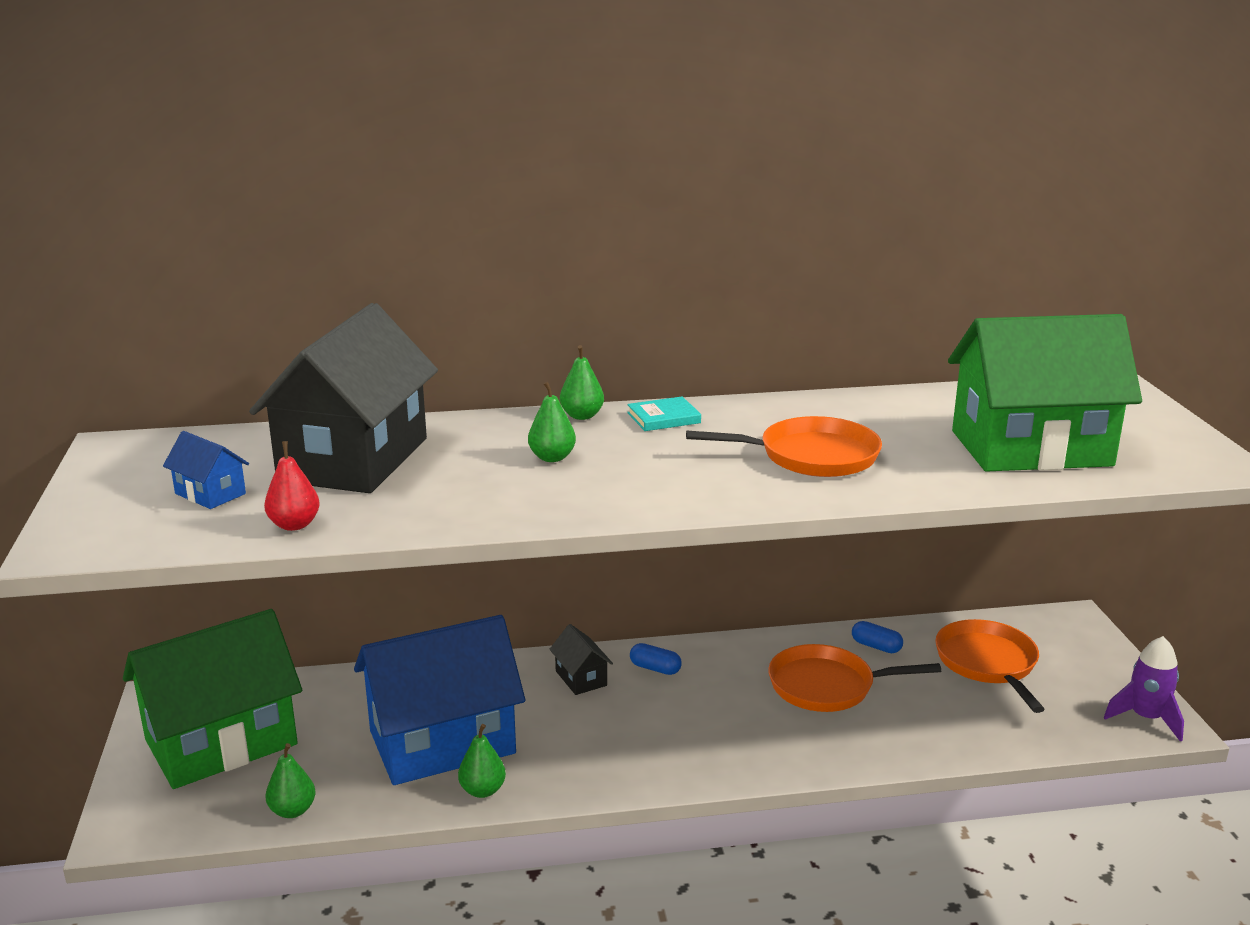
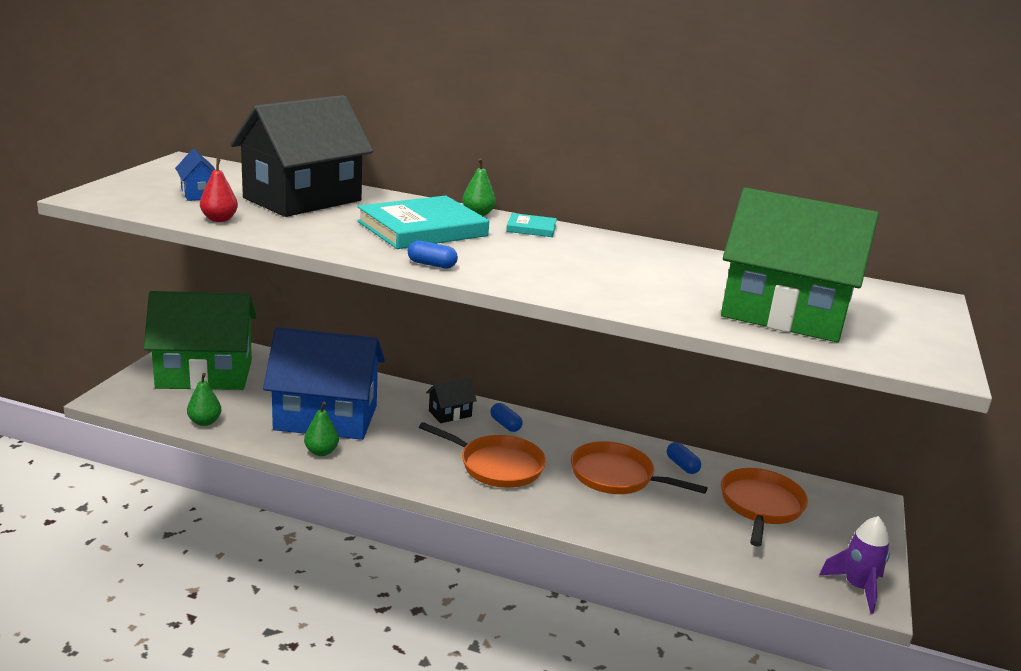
camera: 25 degrees right, 0 degrees up
(552, 458) = (422, 229): green pear -> turquoise book
(581, 678) = (450, 414): black house -> black house turned 60 degrees clockwise
(631, 505) = (431, 264): none -> blue capsule
(811, 456) = (601, 274): orange pan -> orange pan (497, 466)

